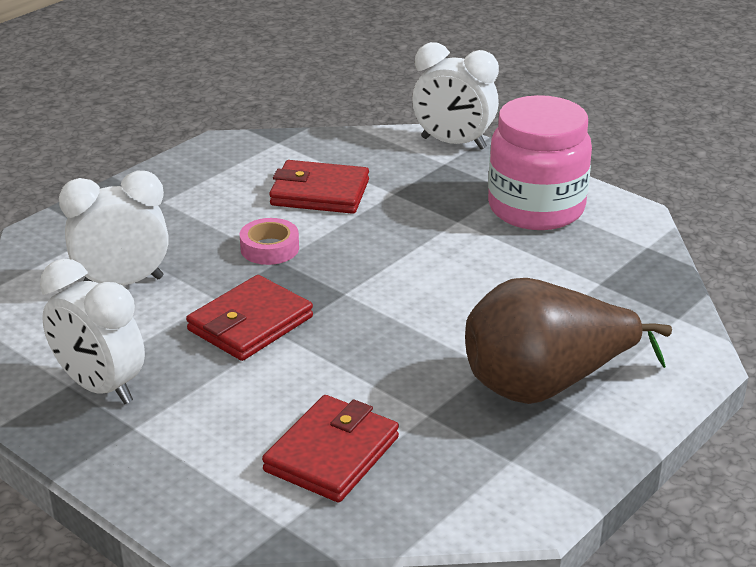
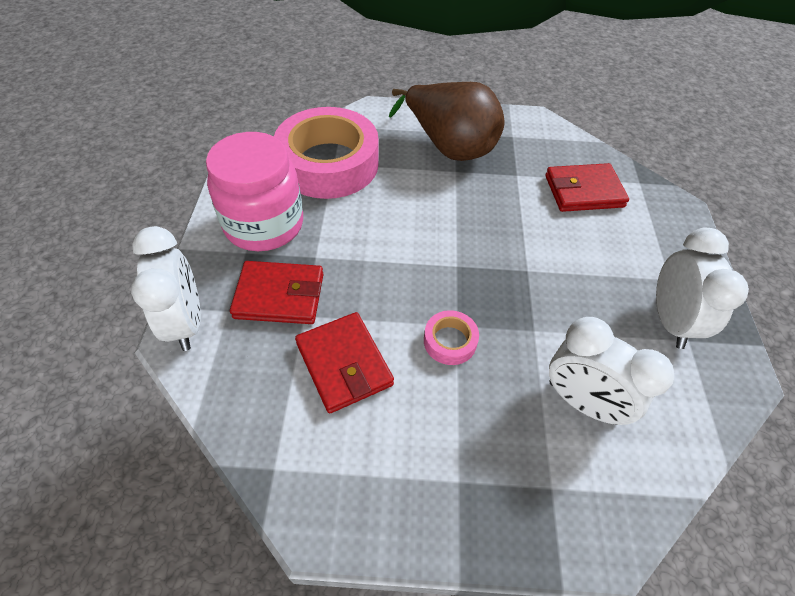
camera: 130 degrees left, 20 degrees up
(250, 324) = (536, 291): red wallet -> red wallet (279, 296)
(602, 279) = (328, 163): none -> pink tape

